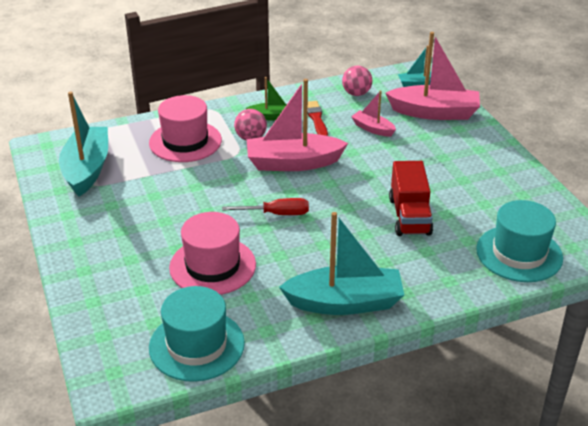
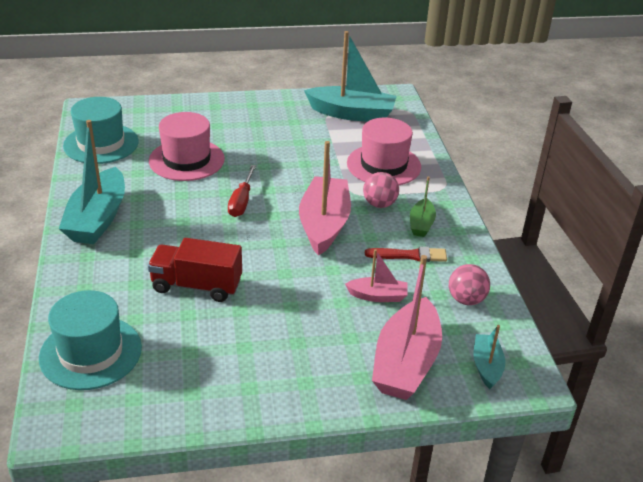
camera: 100 degrees right, 0 degrees up
(373, 129) = (378, 296): pink boat -> pink boat turned 45 degrees clockwise

